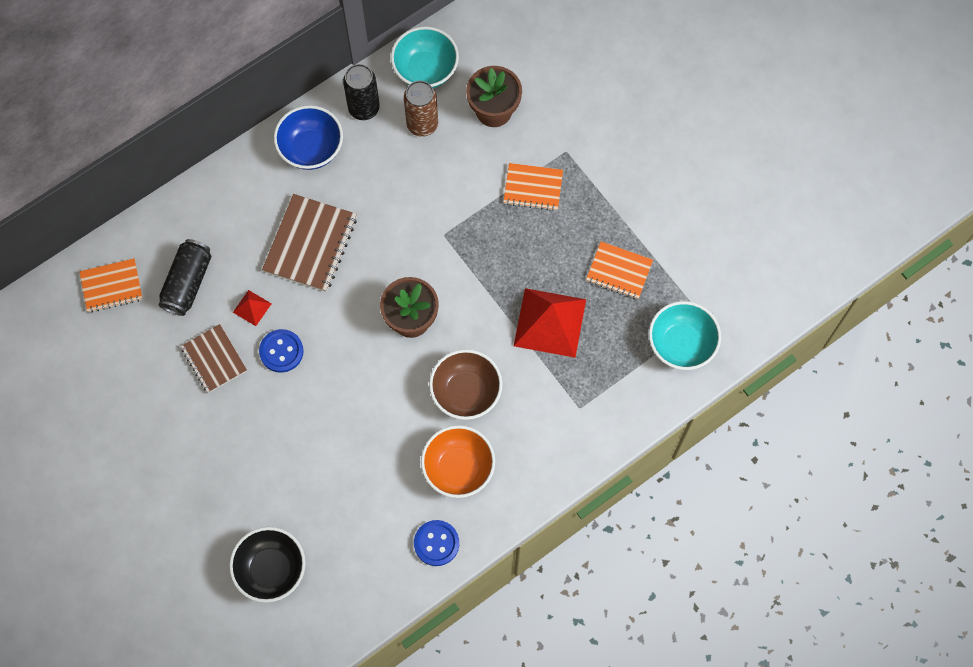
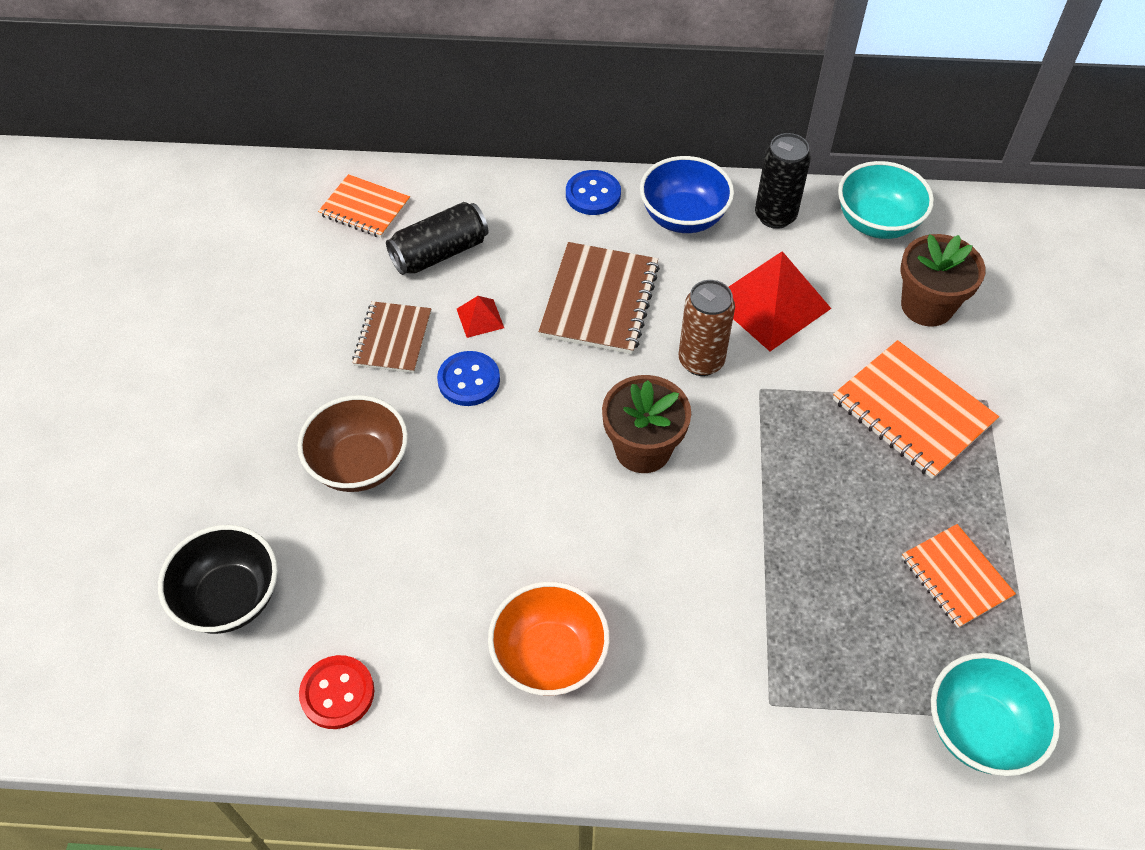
camera: 40 degrees right, 15 degrees down
(310, 244) = (599, 300): brown notebook -> brown notebook turned 45 degrees counterclockwise
(372, 569) = (337, 693): none -> red button
(422, 124) = (829, 269): brown can -> brown can (701, 361)
(436, 543) = (441, 726): blue button -> blue button (593, 194)
(466, 392) = (637, 575): brown bowl -> brown bowl (359, 464)
(533, 188) = (912, 411): orange notebook -> orange notebook, size x1.56
(550, 322) = (813, 572): red pyramid -> red pyramid (770, 303)

